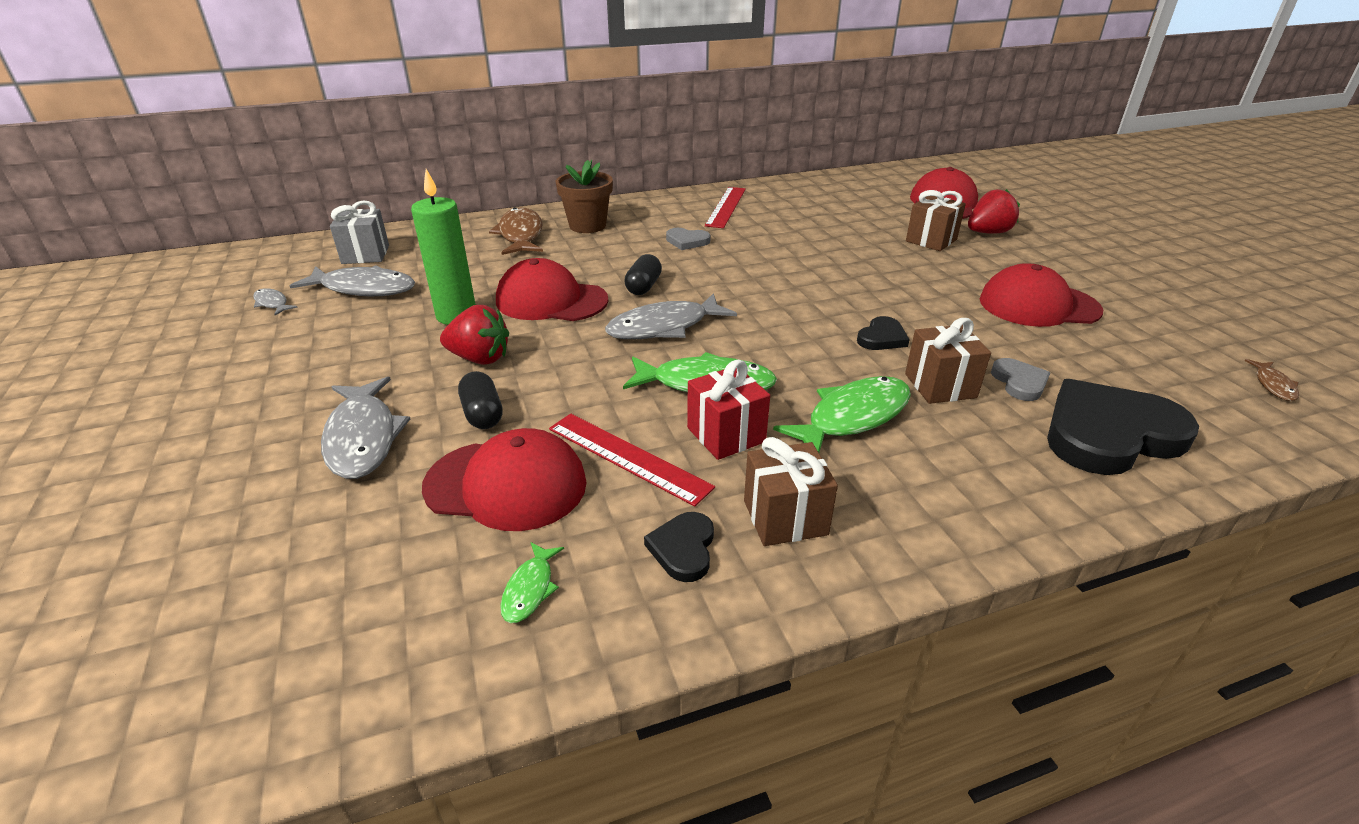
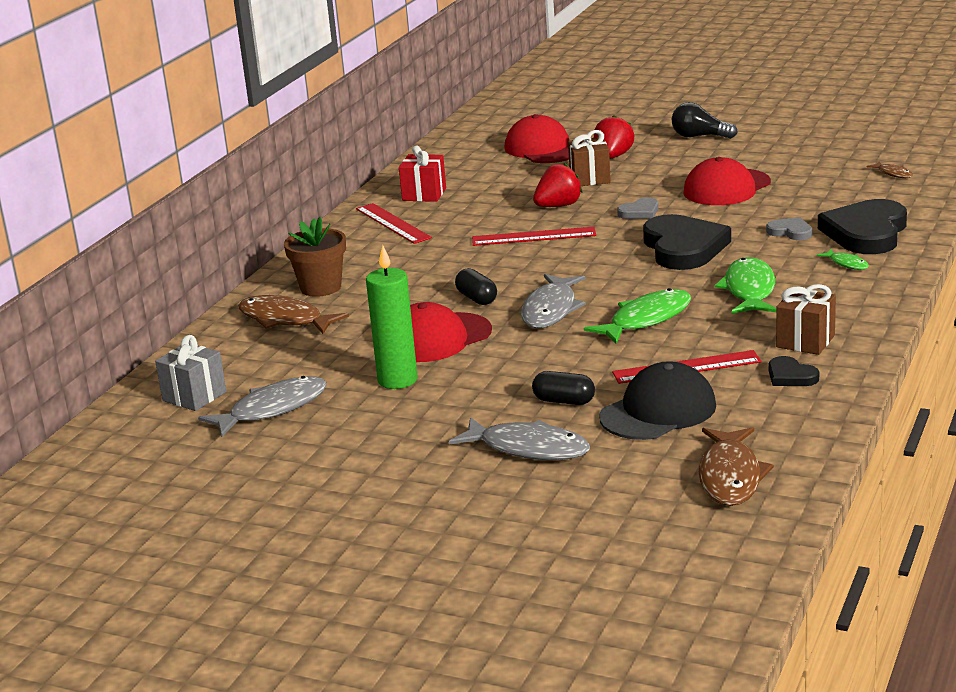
camera: 45 degrees left, 10 degrees down
(272, 303) = (228, 455): grey fish -> none
(370, 625) = (730, 476): none -> brown fish
(480, 358) = (484, 386): red strawberry -> red strawberry (558, 206)
(506, 485) = (658, 411): red cap -> black cap
(530, 589) = (763, 426): green fish -> green fish (846, 264)
(687, 241) = (429, 259): grey heart -> grey heart (640, 212)
(726, 435) = (709, 332): red gift -> red gift (424, 194)
(789, 262) = (533, 236): none -> red ruler
(882, 338) = (683, 248): black heart -> black heart, size x2.14
(940, 386) = (759, 254): brown gift -> none
(1103, 250) = (699, 136): none -> black light bulb

